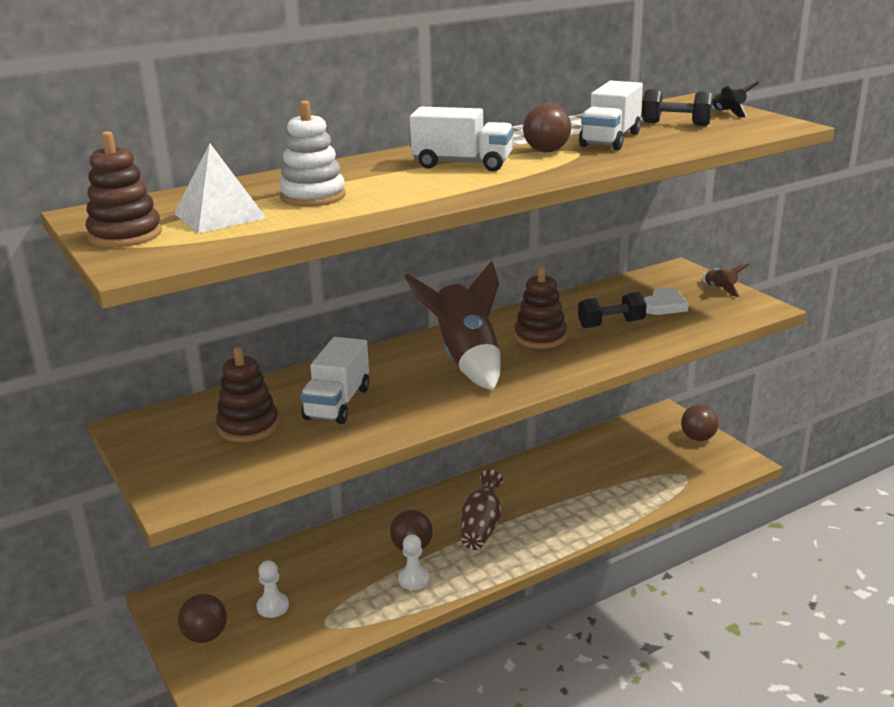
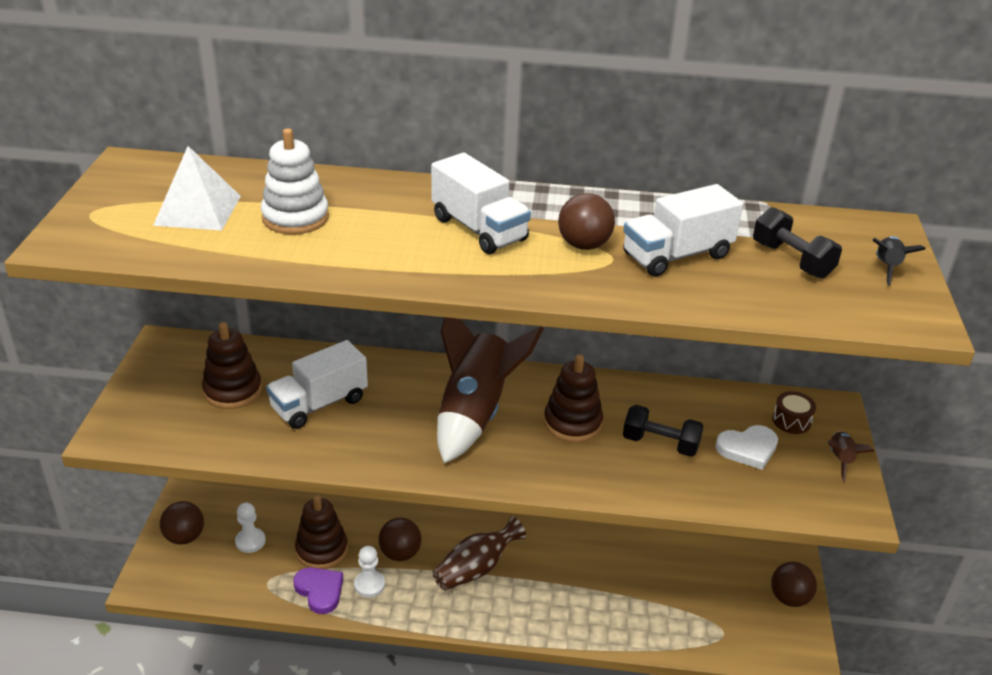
camera: 35 degrees right, 10 degrees up
(125, 235) = (109, 203): brown stacking toy -> brown stacking toy (321, 550)
(378, 605) = (320, 591): none -> purple heart
(666, 283) = (791, 421): none -> brown drum

